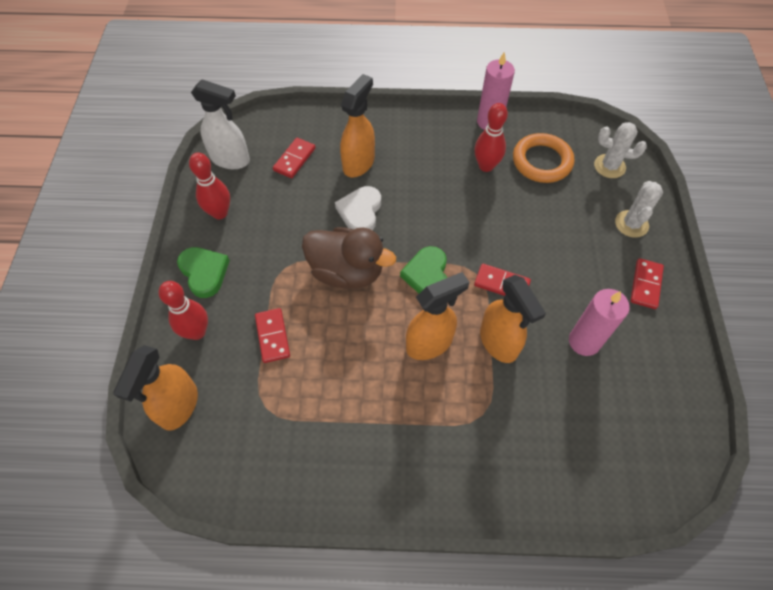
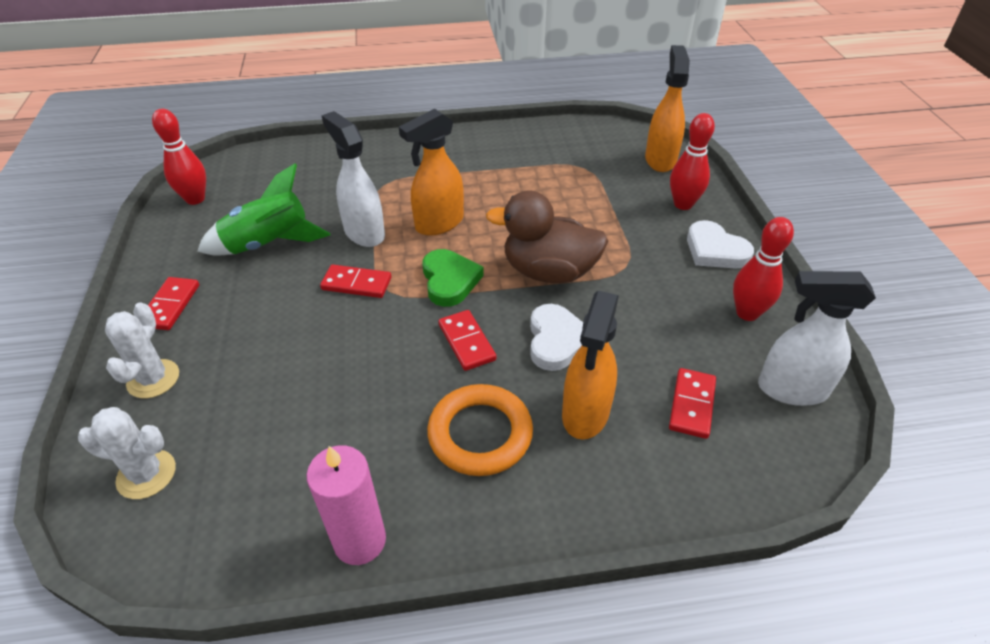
camera: 170 degrees right, 15 degrees down
(204, 272) = (715, 250): green heart -> white heart
(273, 336) = (604, 210): red domino -> red domino (466, 342)
(486, 166) = (370, 441): red bowling pin -> red bowling pin (195, 199)
(499, 343) = (364, 233): orange spray bottle -> white spray bottle
(542, 161) = (269, 465): orange ring -> orange ring (480, 434)
(584, 341) = (268, 244): pink candle -> green rocket

